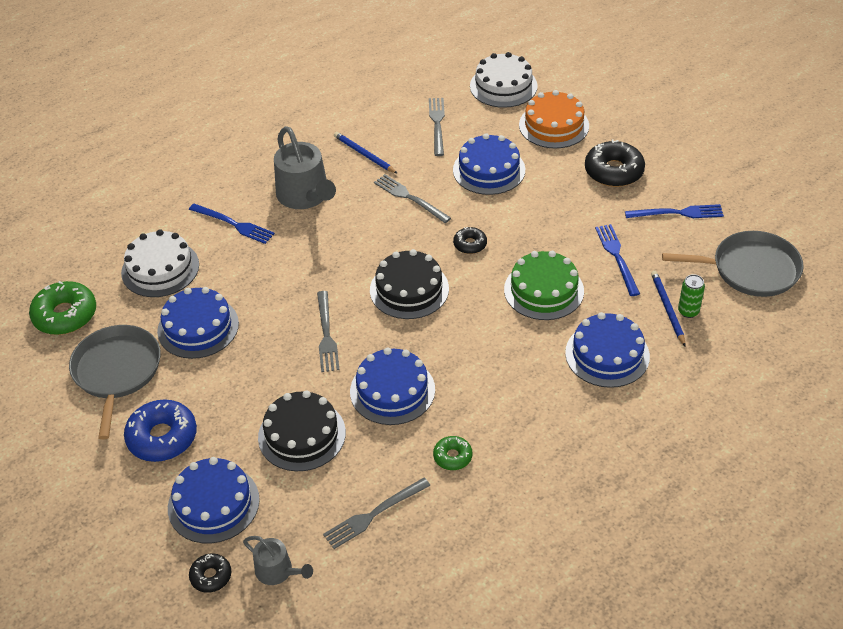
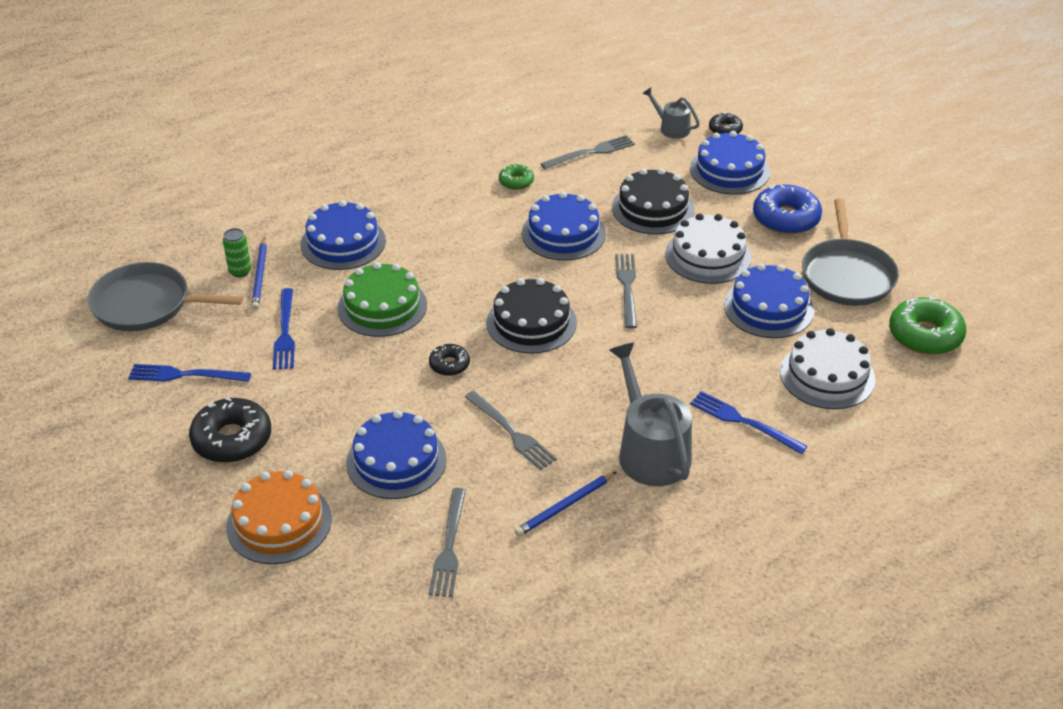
camera: 175 degrees left, 5 degrees down
(364, 154) = (565, 506): blue pencil -> blue pencil turned 90 degrees clockwise
(503, 86) = (326, 608): white cake -> white cake (708, 256)

